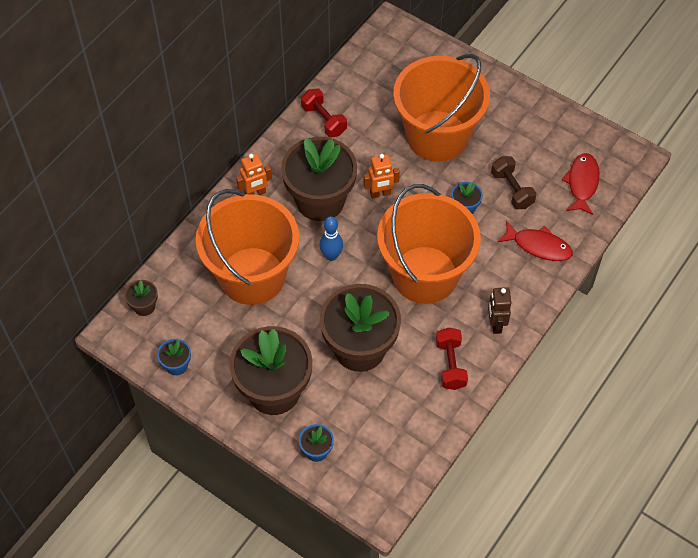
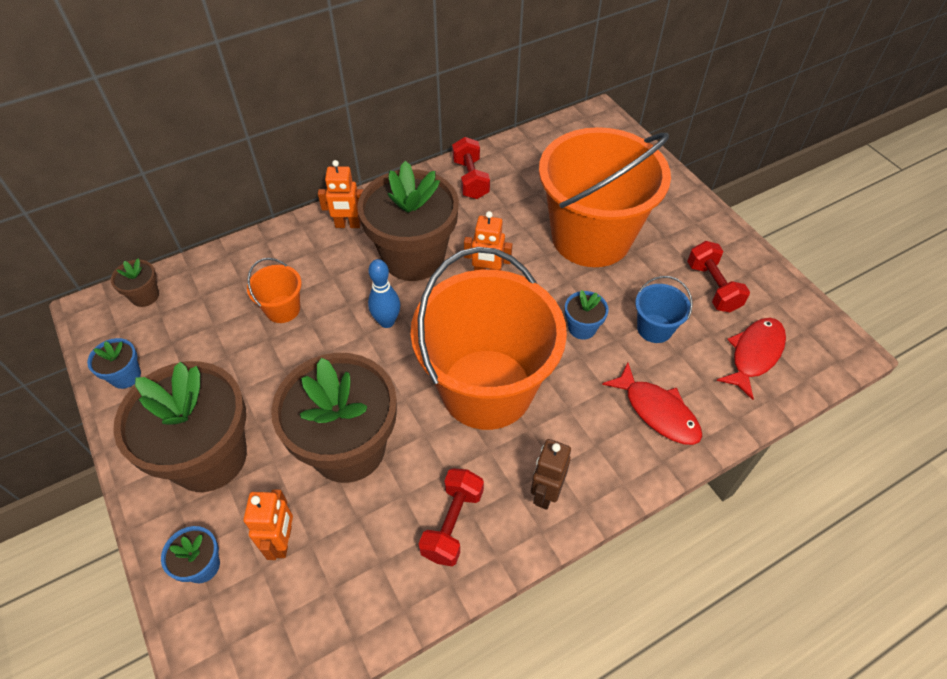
camera: 25 degrees right, 5 degrees down
(252, 276) = (283, 309): orange bucket -> orange bucket, size x0.40
(356, 417) = (283, 541): none -> orange robot
(512, 190) = (654, 328): brown dumbbell -> blue bucket
(536, 144) = (712, 287): none -> red dumbbell

